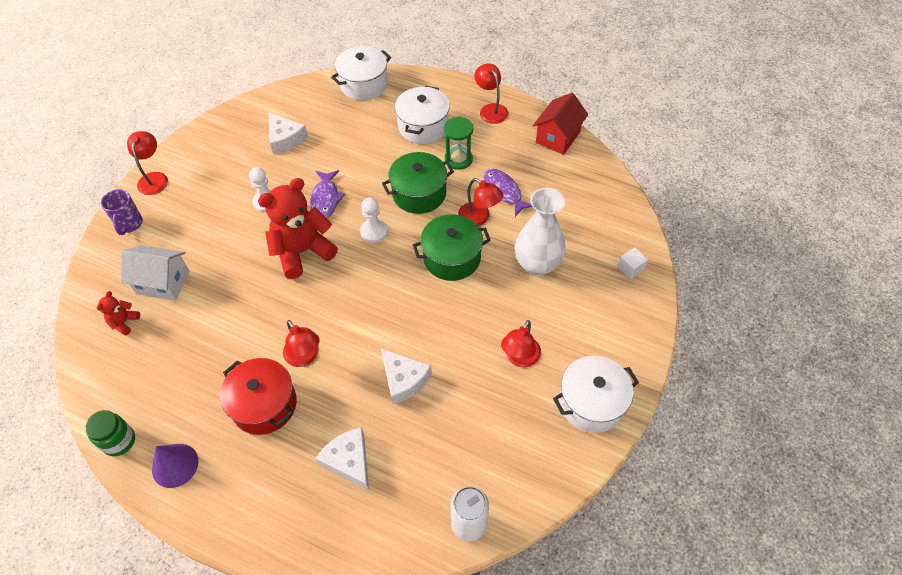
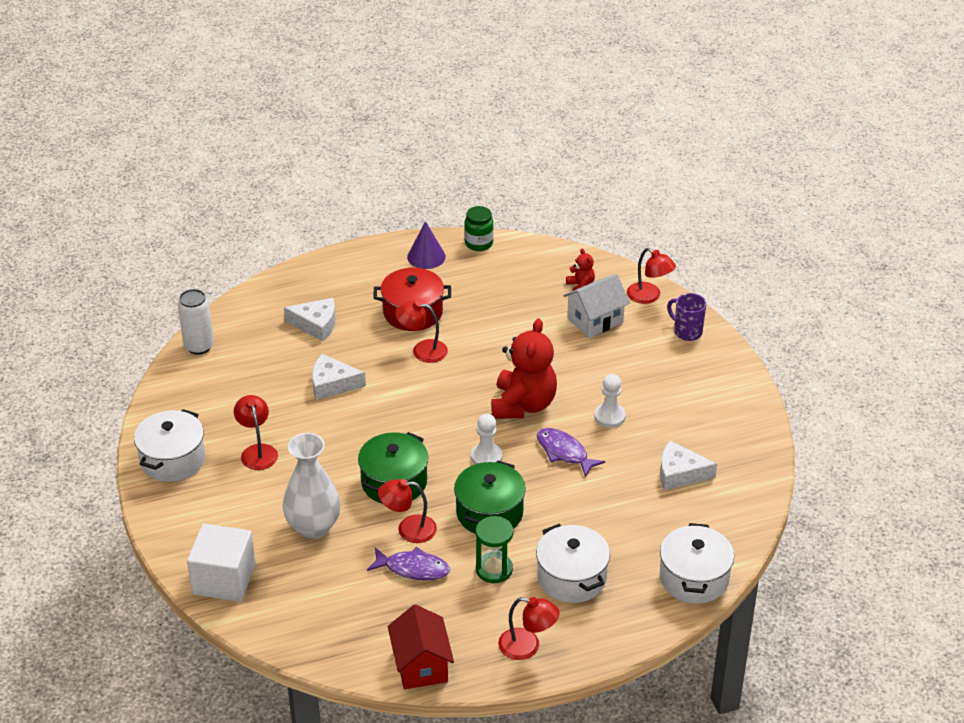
camera: 135 degrees right, 15 degrees down
(154, 178) = (730, 369): red lamp -> red lamp (649, 296)
(630, 268) = (224, 579): white cube -> white cube, size x2.26

